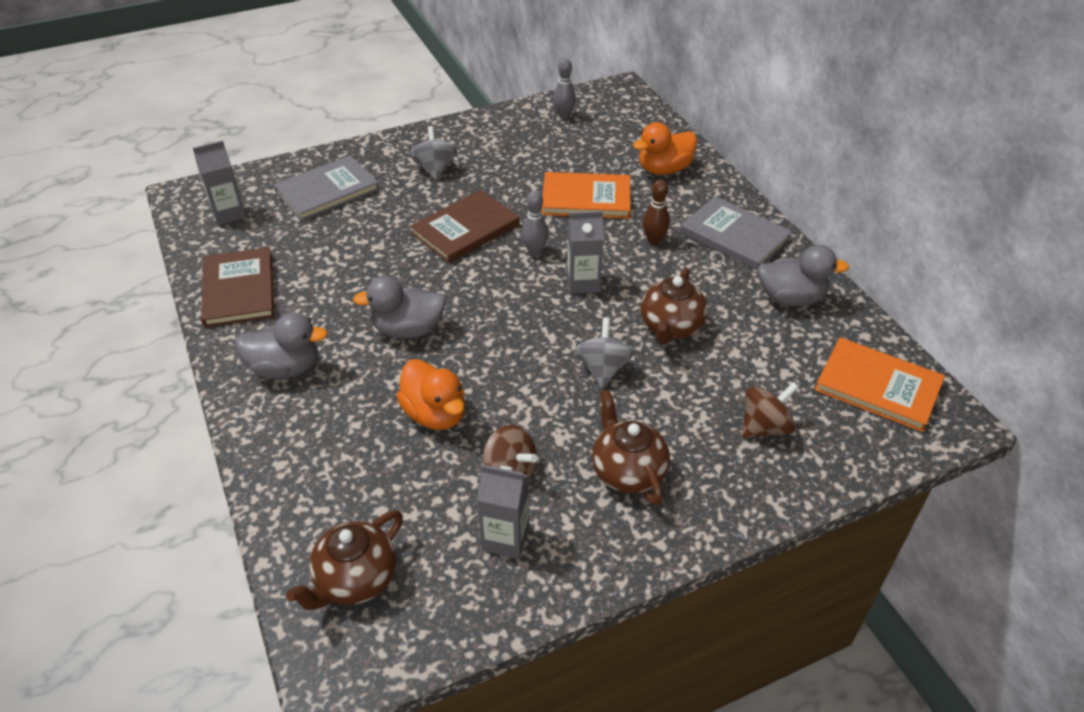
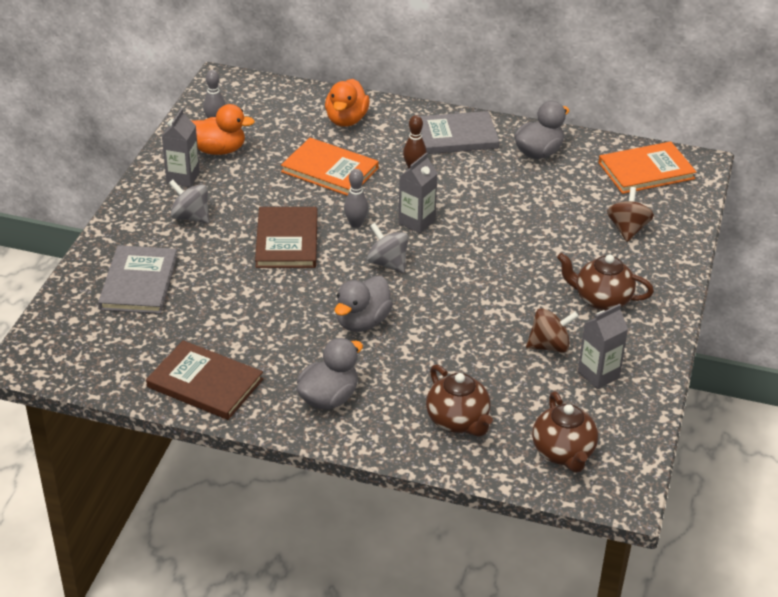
camera: 50 degrees left, 5 degrees down
(229, 214) = (93, 347): grey carton -> grey carton (183, 178)
(435, 414) = (461, 351): orange duck -> orange duck (218, 150)
(586, 198) = (330, 170): orange book -> orange book turned 75 degrees clockwise
(603, 369) = (507, 260): grey spinning top -> grey spinning top (387, 263)
(671, 327) = (505, 212): brown teapot -> brown teapot (458, 421)

